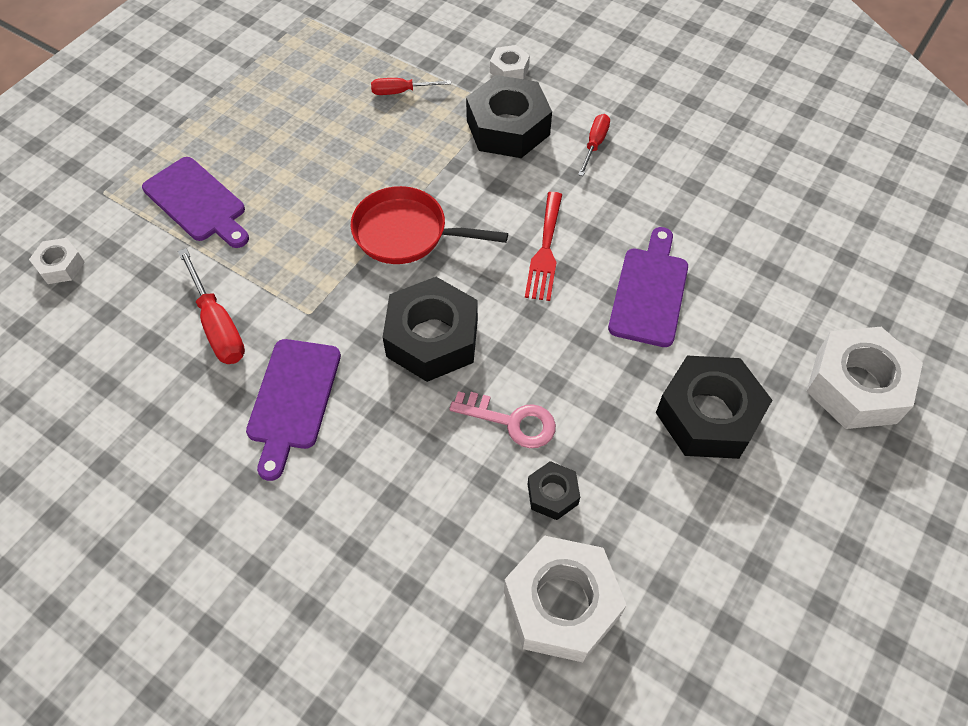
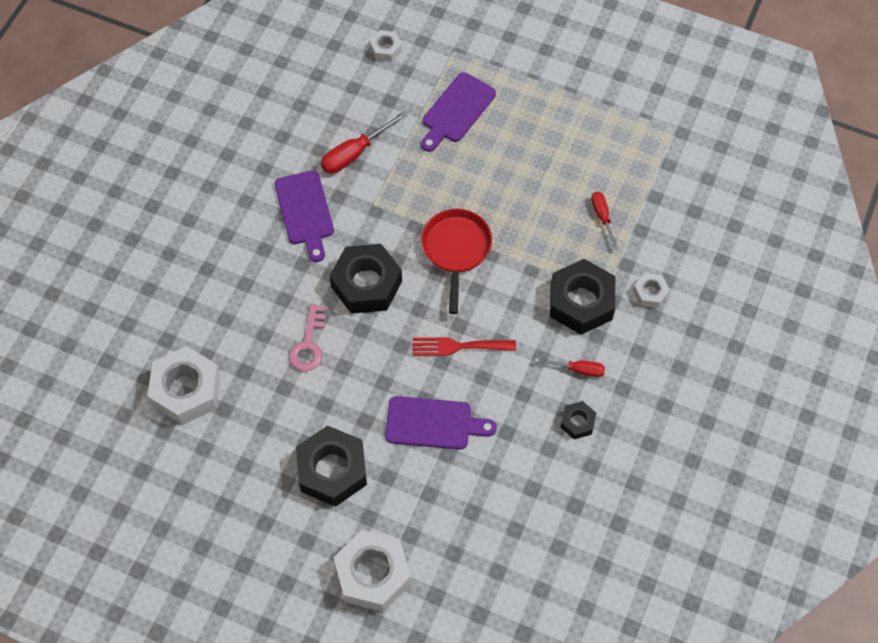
camera: 80 degrees right, 5 degrees up
(293, 399) = (305, 211): purple cutting board -> purple cutting board turned 105 degrees counterclockwise
(552, 494) = (258, 376): black nut -> black nut (577, 422)

